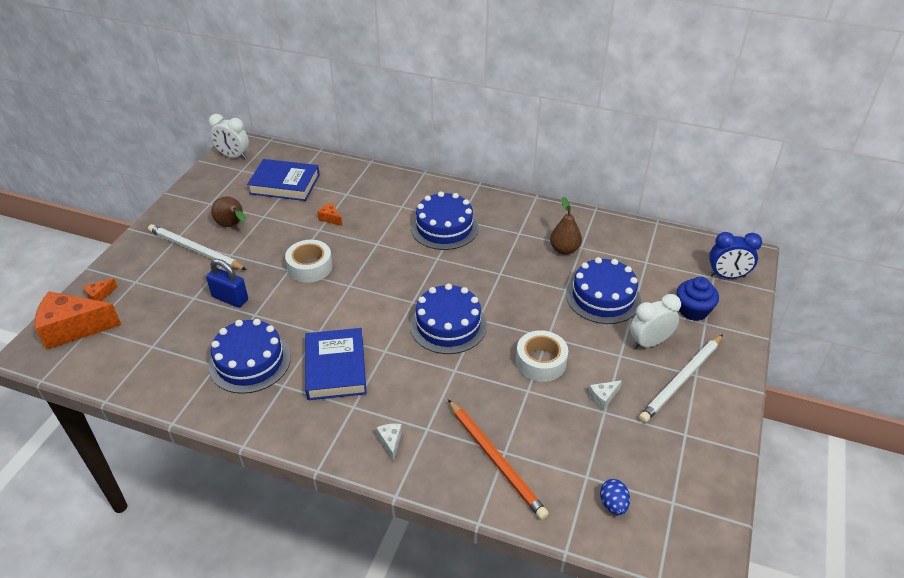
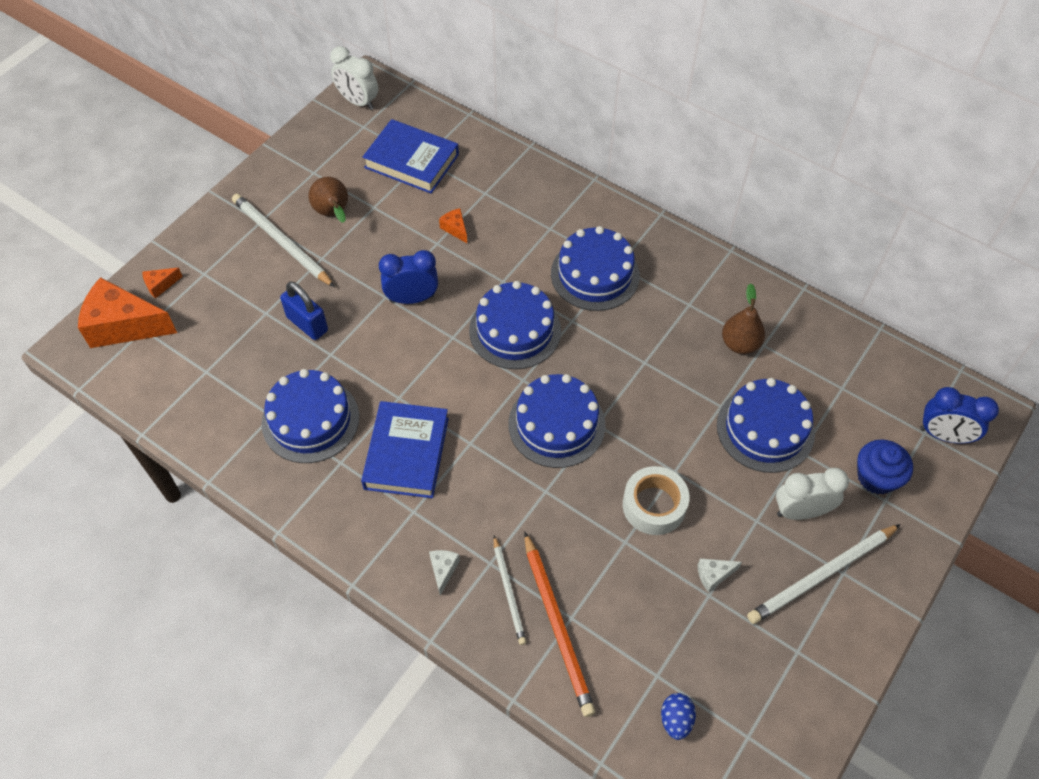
camera: 15 degrees right, 15 degrees up
(310, 267) = (412, 298): white tape -> blue clock
(396, 272) = (515, 330): none -> blue cake
(449, 445) = (509, 592): none -> white pencil

